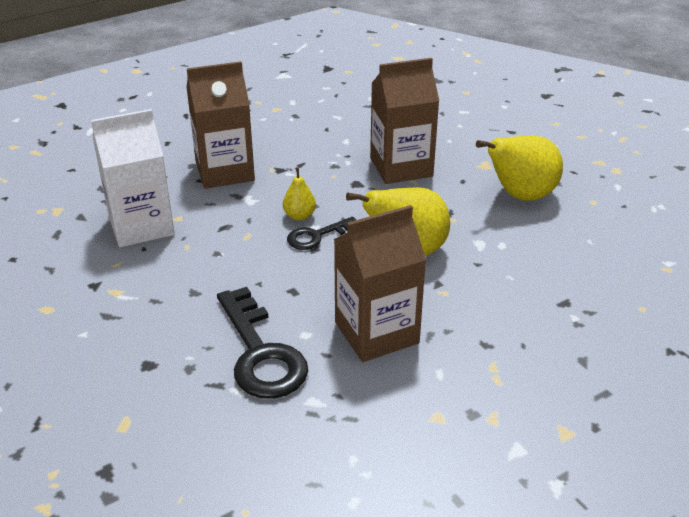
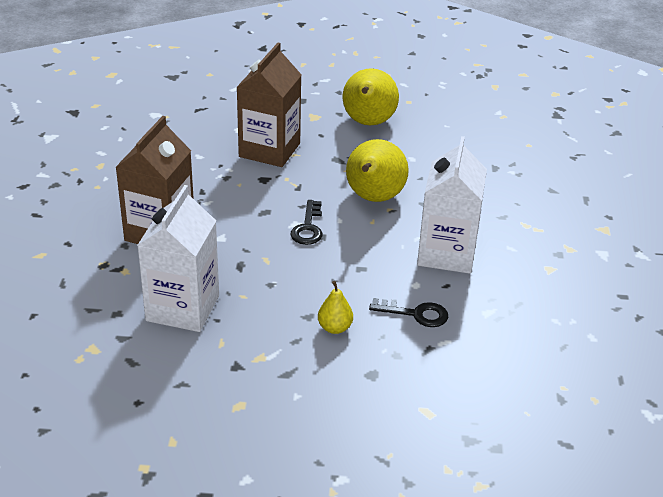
camera: 55 degrees left, 0 degrees up
(260, 354) = (416, 314): black key -> black key, size x0.55
(299, 216) = (272, 223): yellow pear -> yellow pear (334, 328)
(376, 333) = (447, 253): brown carton -> white carton

